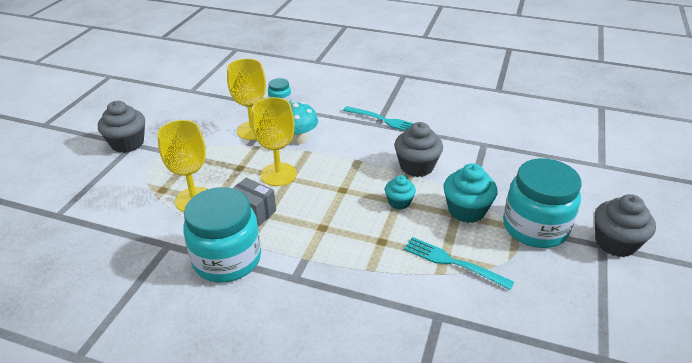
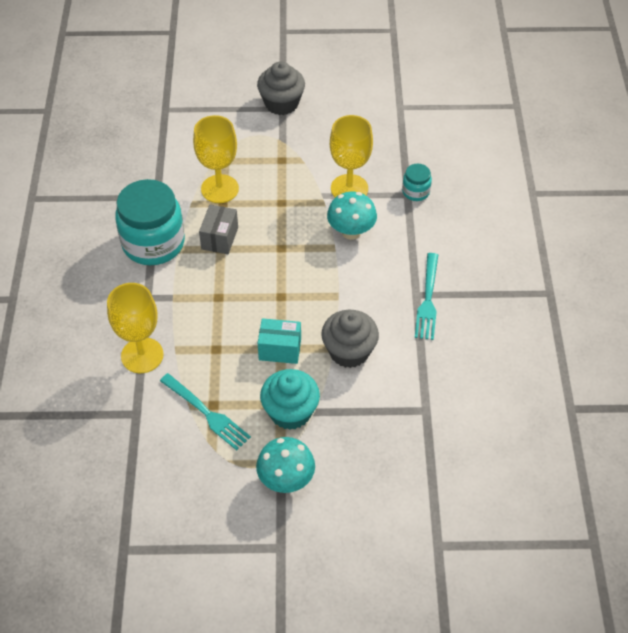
camera: 70 degrees right, 15 degrees up
(278, 174) = (283, 237): yellow goblet -> yellow goblet (142, 355)
(399, 202) = (280, 349): turquoise cupcake -> turquoise box
(453, 262) = (206, 413): turquoise fork -> turquoise fork turned 120 degrees clockwise
(535, 227) = (286, 479): turquoise jar -> turquoise mushroom
(615, 243) = (289, 560): grey cupcake -> none

